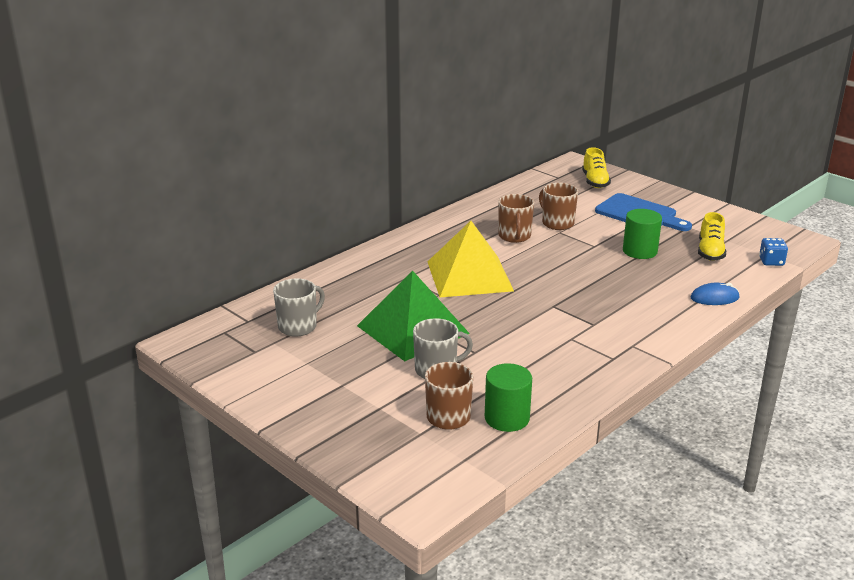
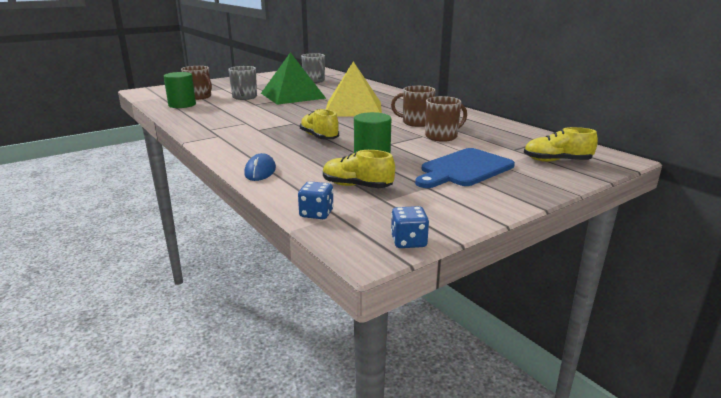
camera: 100 degrees right, 5 degrees down
(598, 283) = (319, 137): none -> yellow shoe
(779, 229) = (408, 241): none -> blue dice

